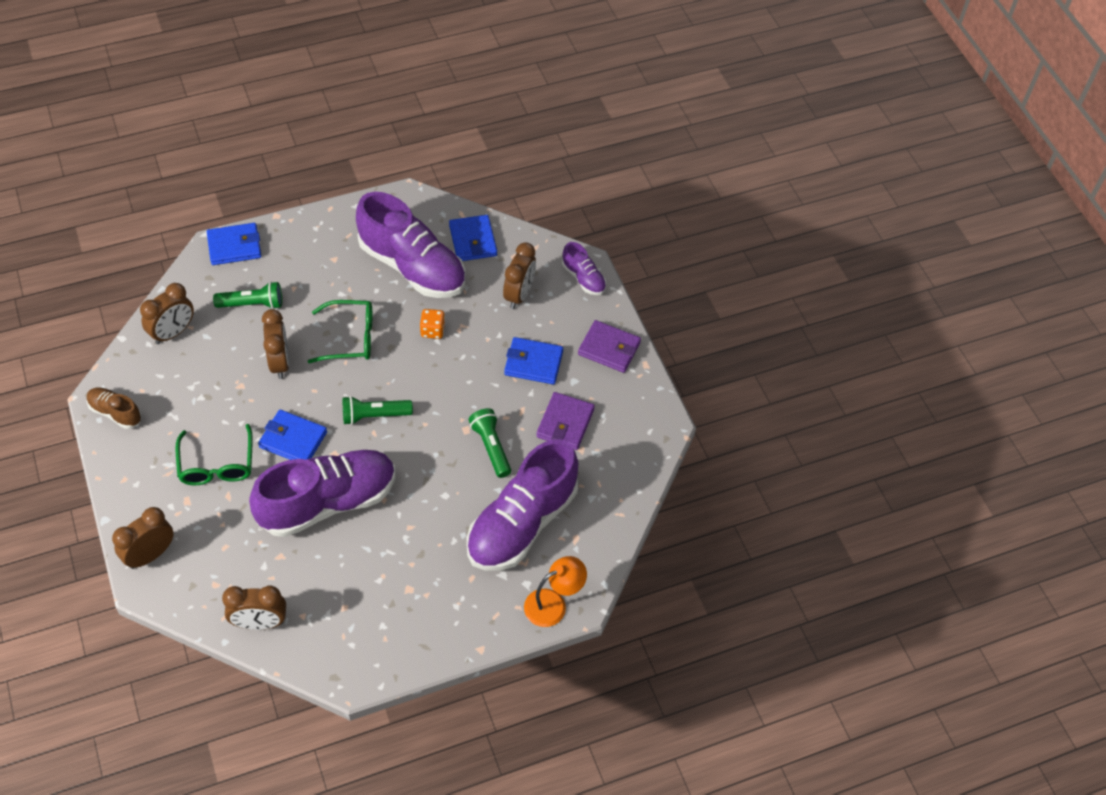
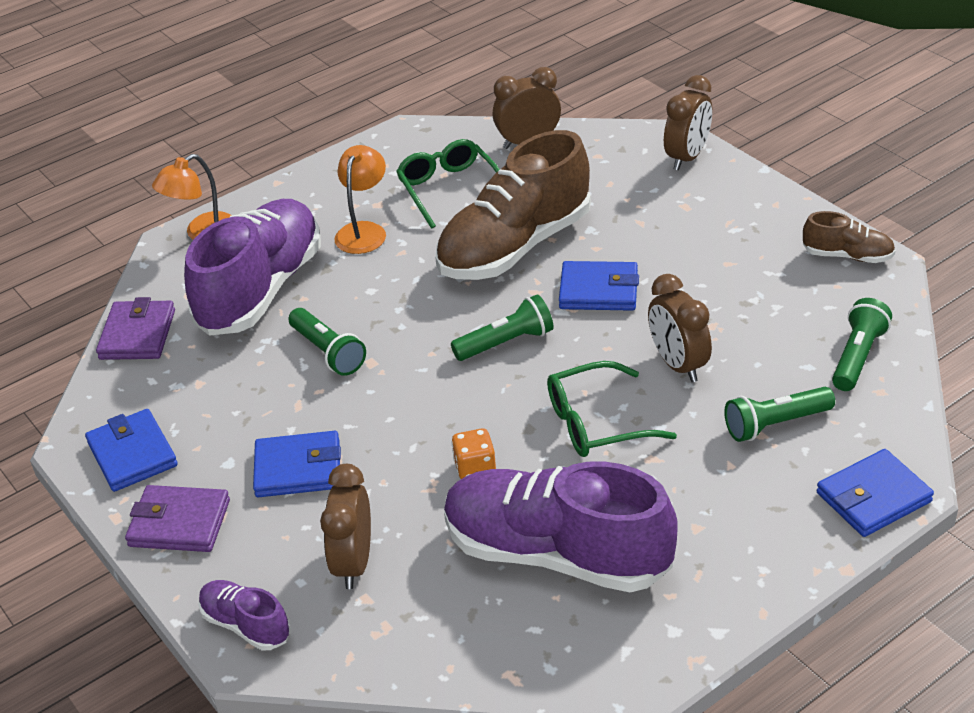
camera: 170 degrees right, 15 degrees down
(173, 333) = (858, 357): brown clock -> green flashlight
(217, 464) = (676, 244): green glasses -> green glasses (449, 189)
(328, 502) = (515, 247): purple shoe -> brown shoe
(429, 560) = (364, 231): none -> orange lamp
(473, 241) = (471, 632): blue wallet -> blue wallet (132, 454)
(565, 423) = (229, 406): purple wallet -> purple wallet (138, 334)

